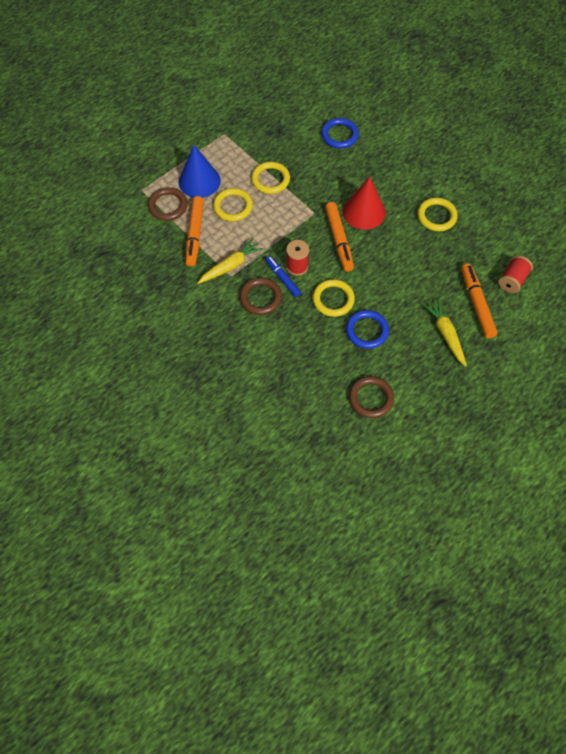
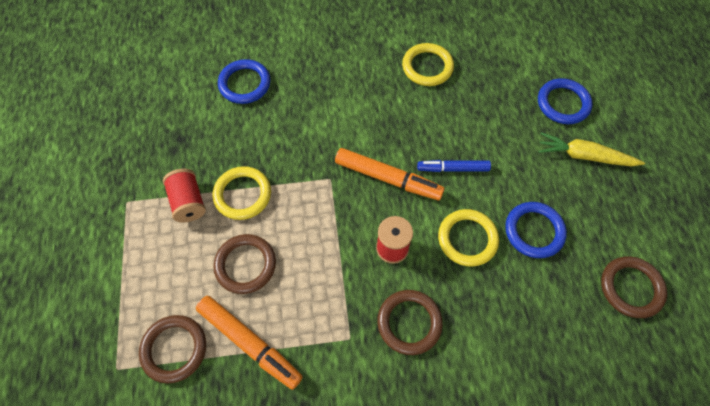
camera: 55 degrees left, 0 degrees up
(199, 181) = (170, 280): blue cone -> none
(231, 265) = (334, 327): yellow carrot -> none
(233, 206) = (245, 265): yellow ring -> brown ring
(282, 278) = (398, 276): blue marker -> blue marker (453, 168)
(364, 212) = (368, 128): red cone -> none
(477, 303) = (563, 103): orange marker -> blue ring
(512, 280) = (553, 56): red spool -> red spool (188, 202)

